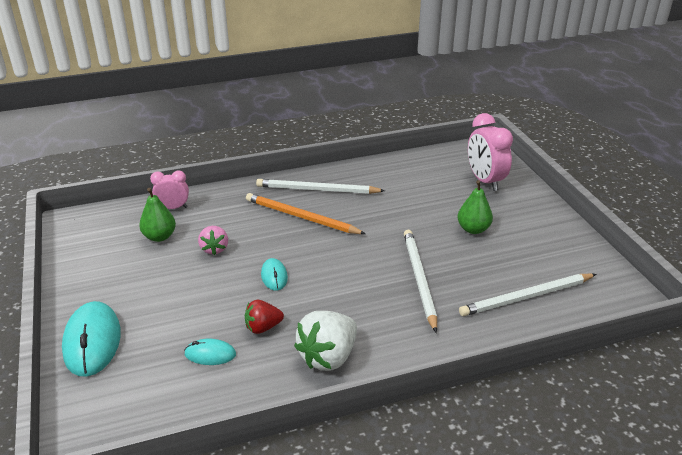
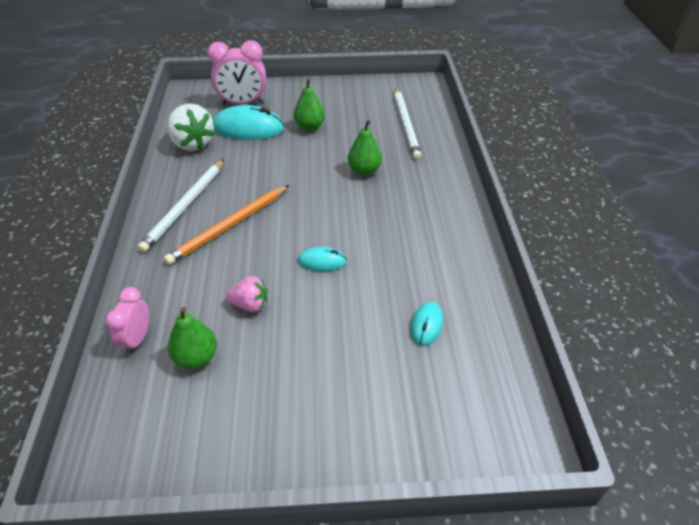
camera: 75 degrees left, 10 degrees up
(92, 341) = (379, 436): turquoise mouse -> turquoise mouse (248, 128)
(263, 327) = (397, 280): red strawberry -> none
(328, 357) = (447, 242): white strawberry -> white strawberry (192, 143)
(419, 279) = (364, 170): white pencil -> green pear

